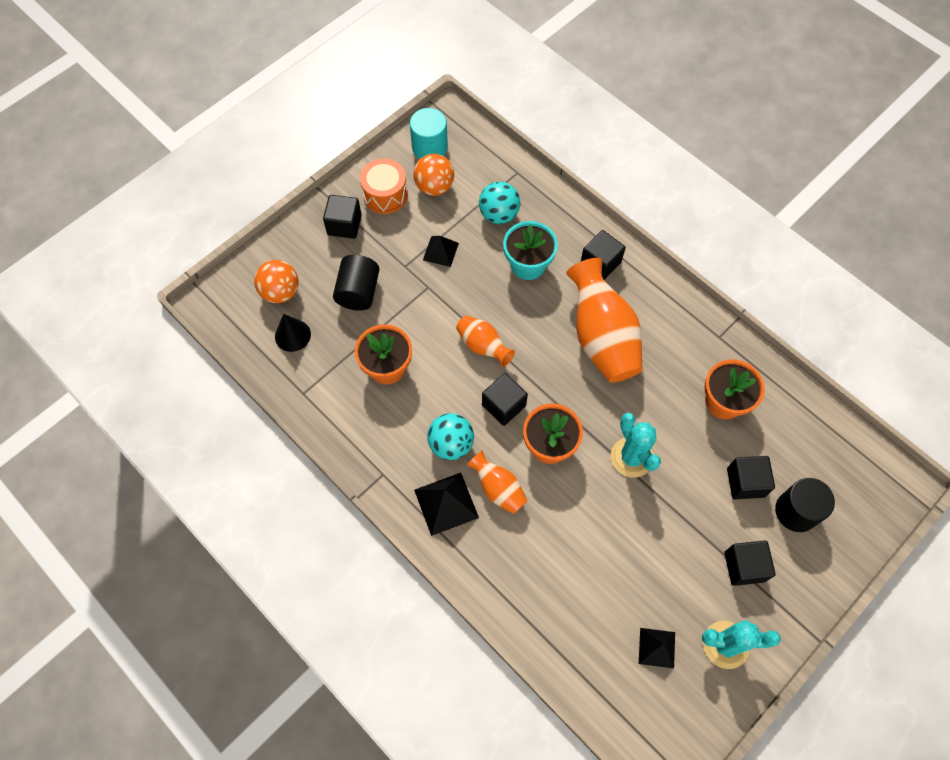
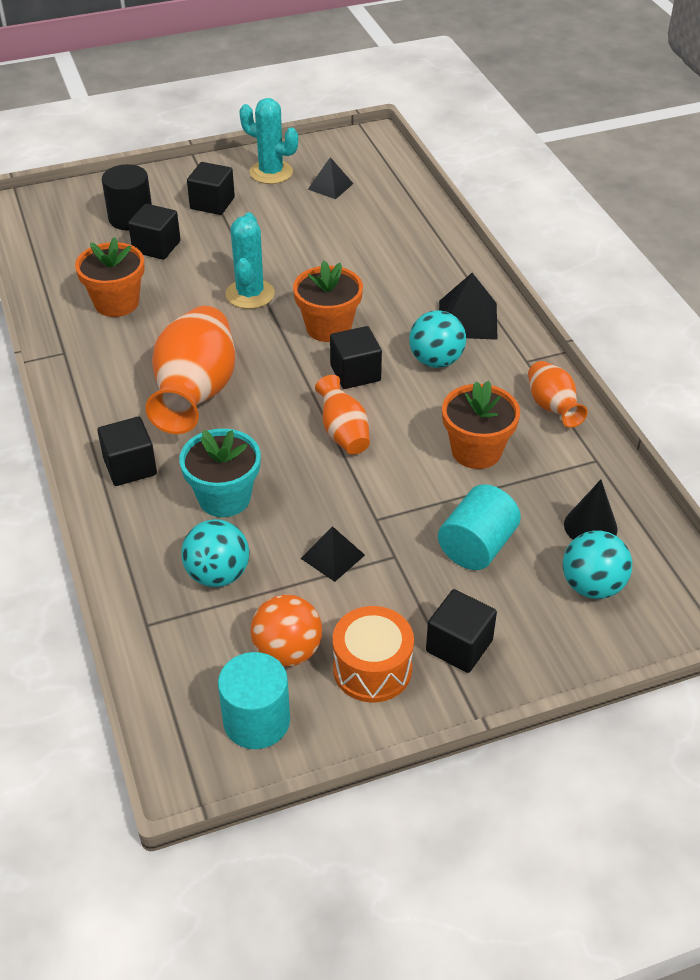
camera: 155 degrees left, 20 degrees down
(280, 292) = (592, 586): orange ball -> turquoise ball
(358, 292) = (477, 546): black cylinder -> turquoise cylinder
(498, 489) = (405, 313): orange vase -> orange vase (552, 407)

